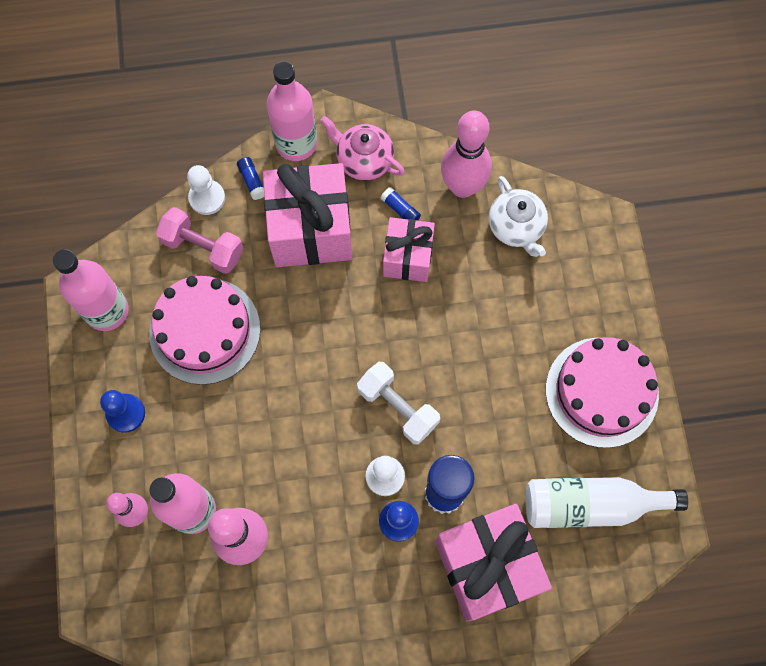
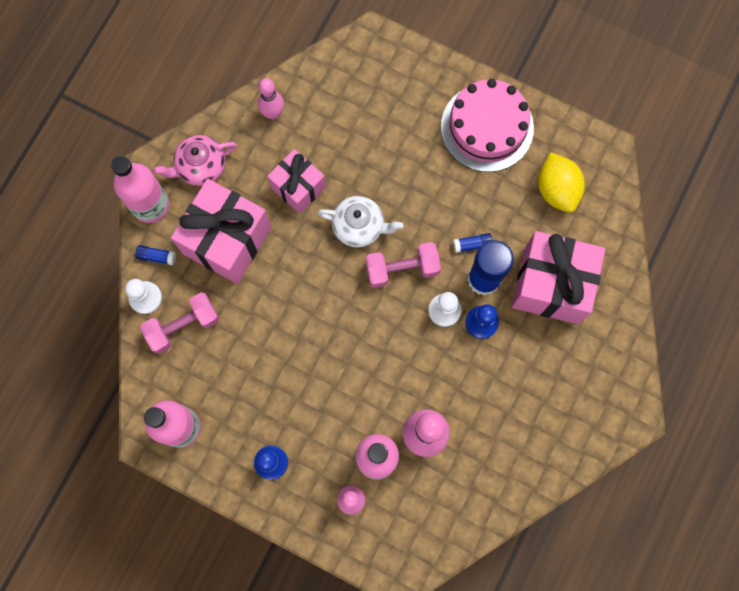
camera: 55 degrees left, 5 degrees up
(205, 330) = (249, 366): pink cake -> none
(398, 407) = (402, 269): white dumbbell -> pink dumbbell
(400, 209) = (258, 167): blue glue stick -> blue glue stick (472, 244)
(462, 187) = (273, 113): pink bowling pin -> pink bowling pin, size x0.61
(516, 227) = (330, 99): white teapot -> white teapot (359, 226)
(591, 505) = (557, 189): white bottle -> yellow lemon

